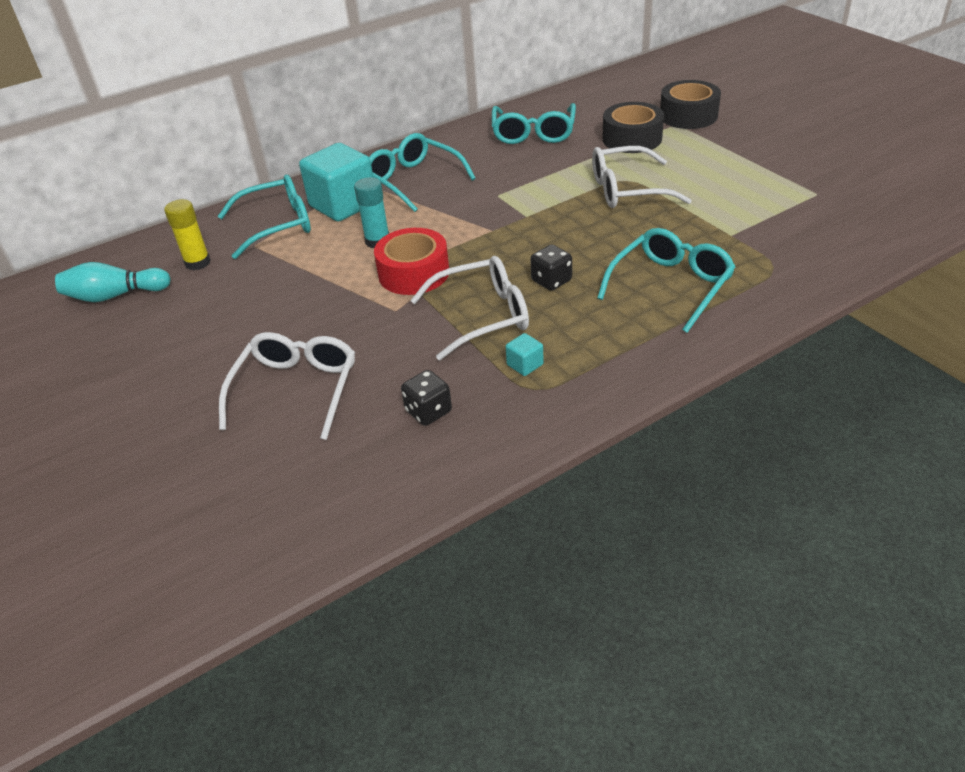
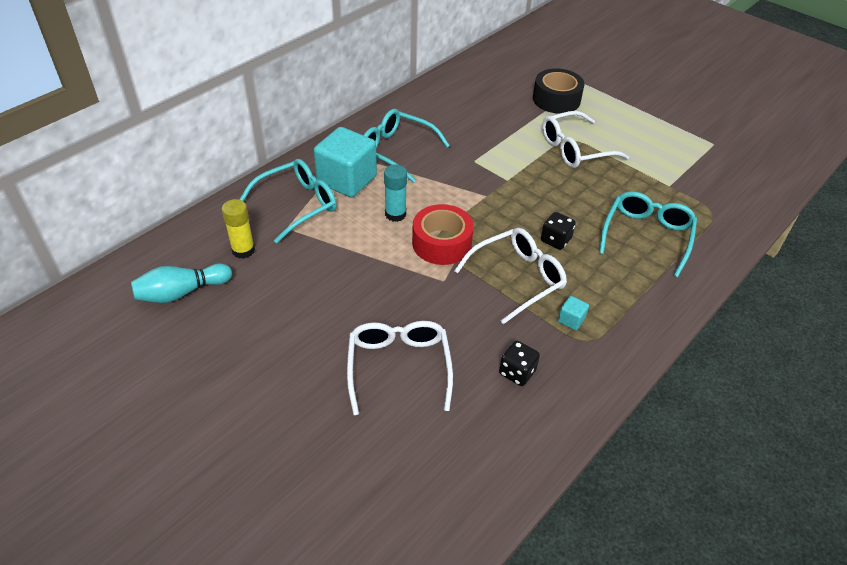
camera: 20 degrees left, 5 degrees up
(533, 133) = (475, 97): turquoise glasses -> none
(688, 116) = (590, 75): black tape -> none

